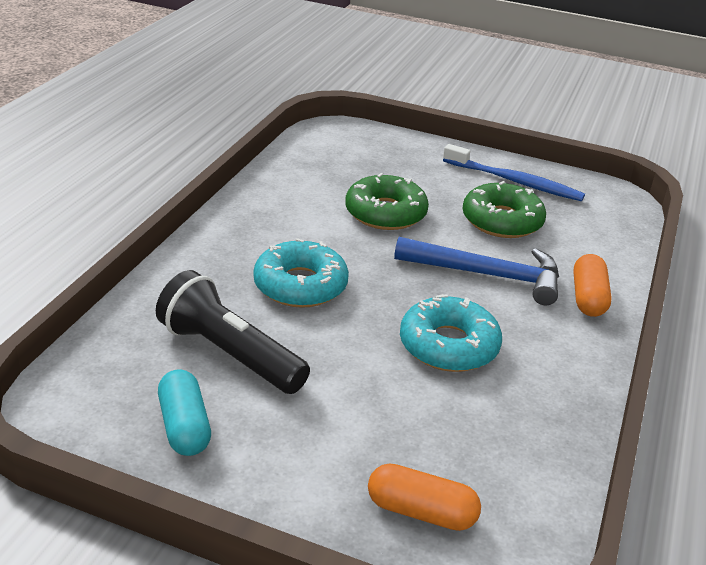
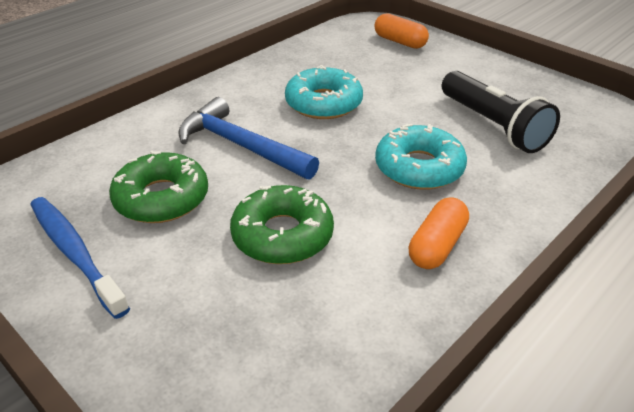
camera: 155 degrees left, 5 degrees up
(184, 426) = (527, 92): turquoise capsule -> none
(588, 298) = (179, 114): orange capsule -> orange capsule (437, 245)

